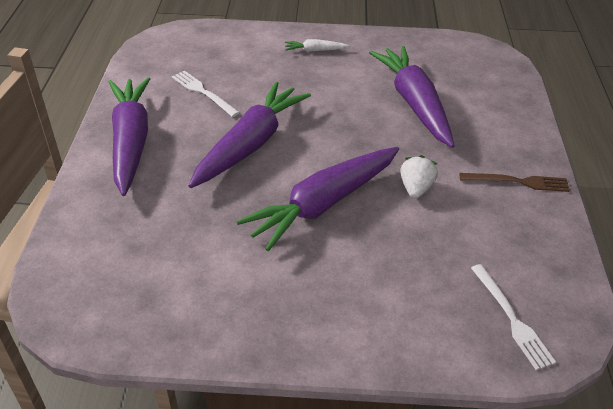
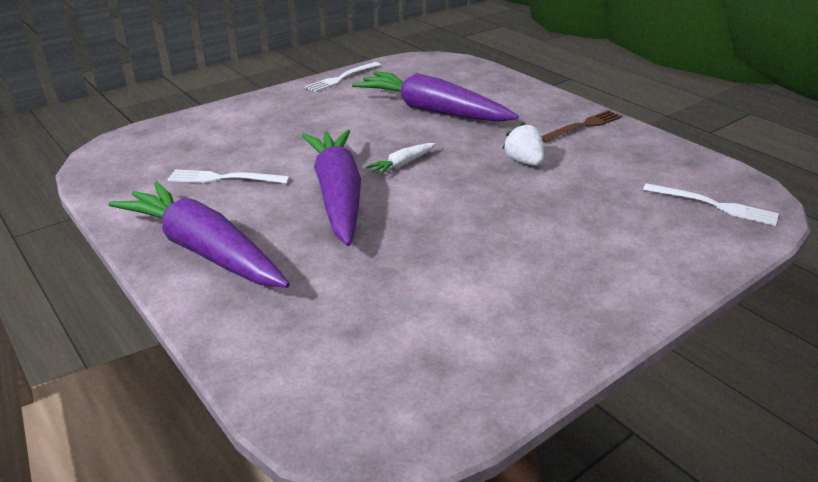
camera: 40 degrees left, 10 degrees down
(315, 50) = (289, 108): white carrot -> white carrot (402, 164)
(324, 204) = (473, 206): purple carrot -> none
(388, 38) = (341, 78): none -> white fork

